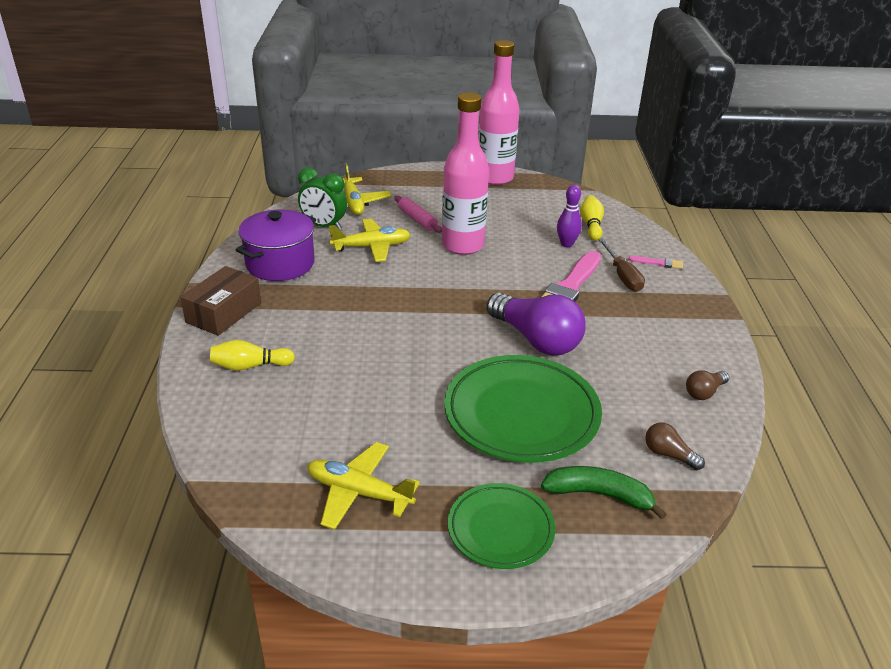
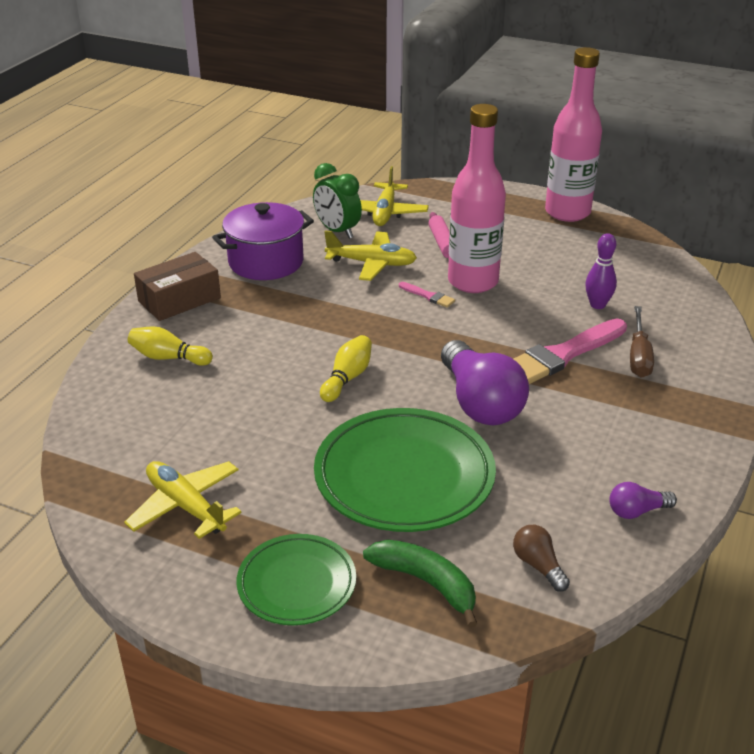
camera: 25 degrees right, 0 degrees up
(591, 225) = (645, 289): yellow bowling pin -> yellow bowling pin (347, 378)
(658, 263) = (697, 351): pink brush -> pink brush (428, 296)
(704, 392) = (637, 511): brown light bulb -> purple light bulb

